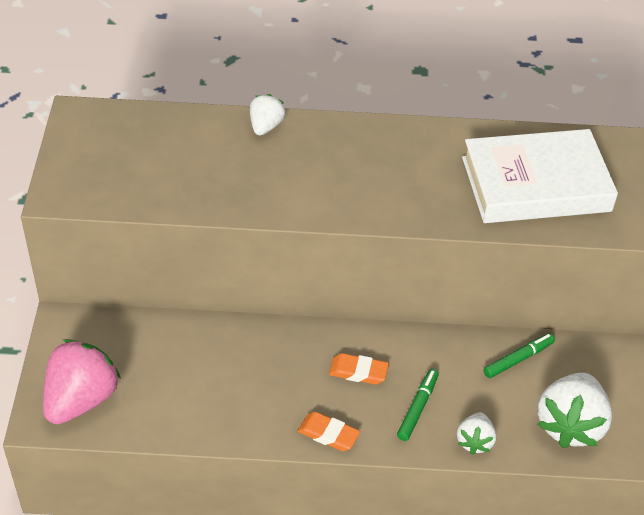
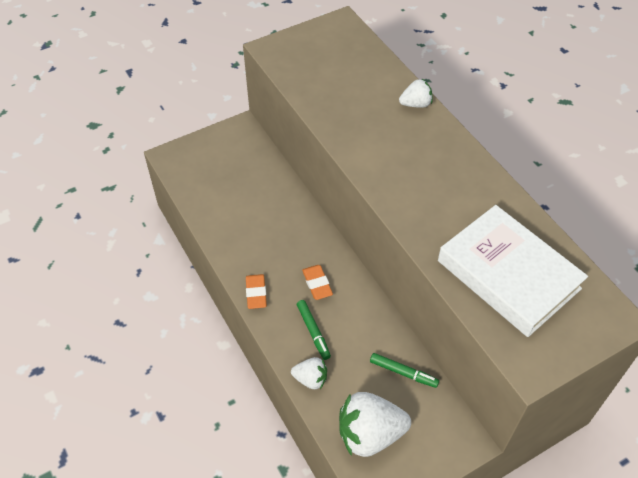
camera: 60 degrees right, 5 degrees up
(81, 399) = (195, 165): pink strawberry -> none
(417, 408) = (313, 331): green marker -> green marker turned 75 degrees clockwise
(474, 441) = (310, 379): white strawberry -> white strawberry turned 150 degrees counterclockwise

